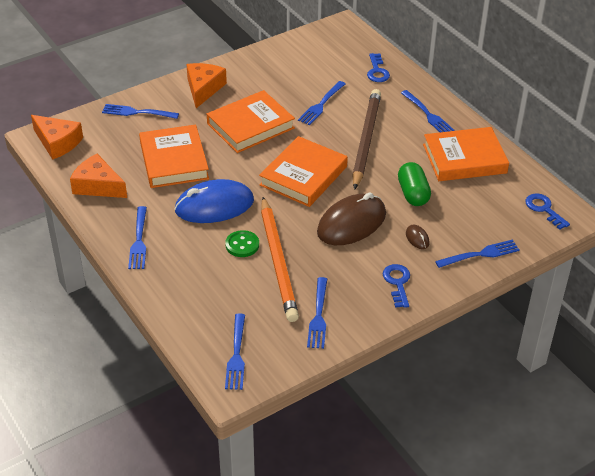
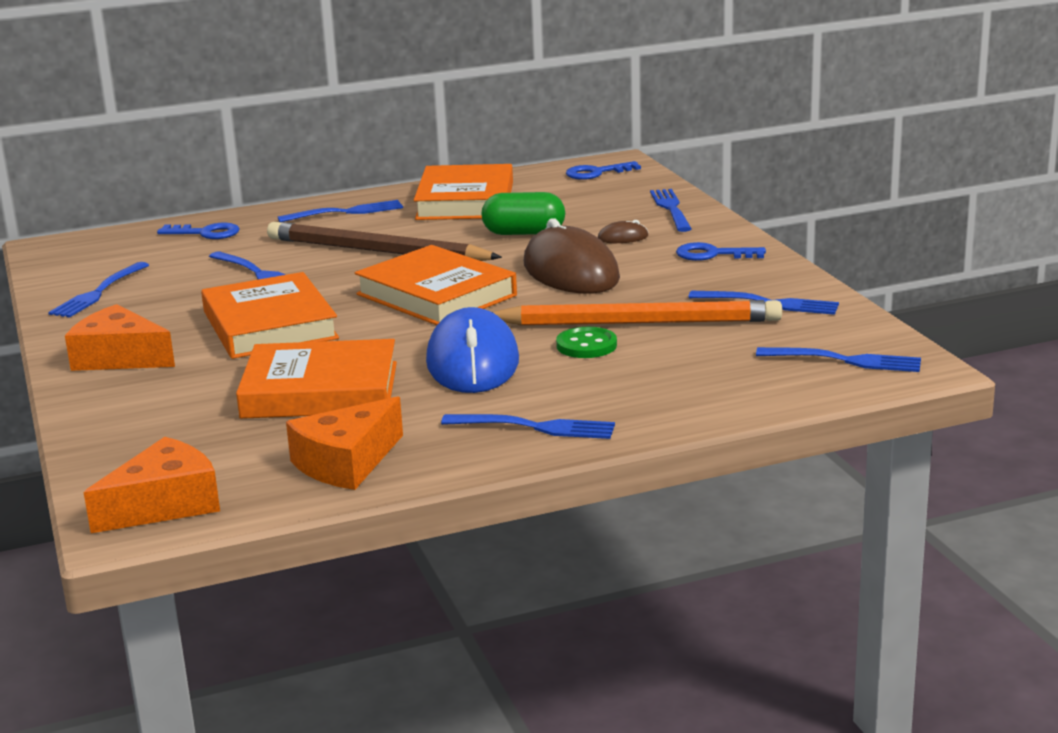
camera: 75 degrees left, 20 degrees down
(137, 112) = (136, 419): blue fork -> blue fork (99, 292)

